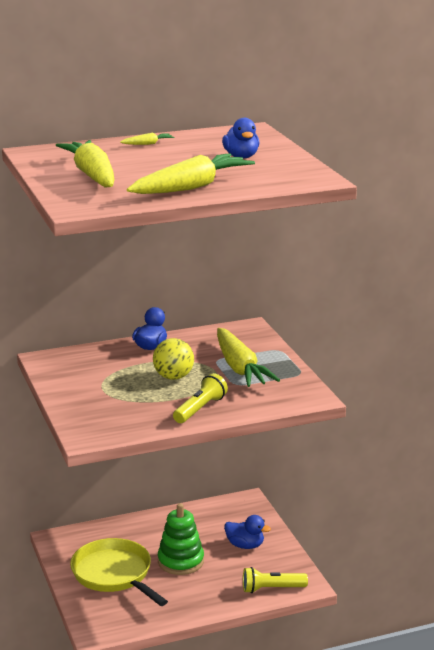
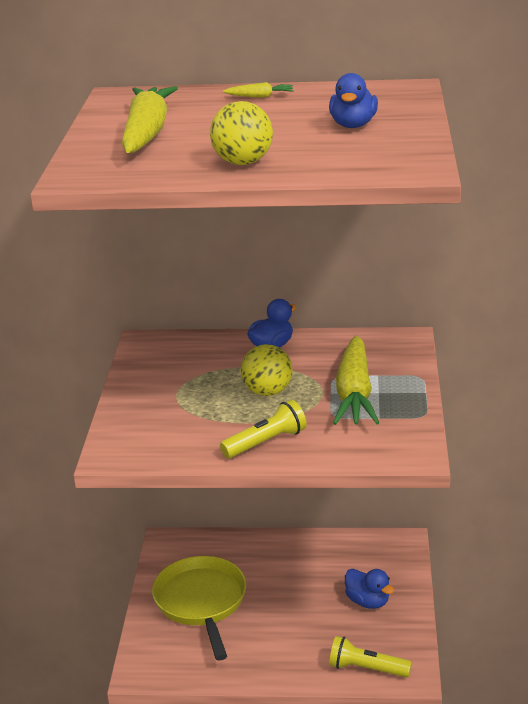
camera: 25 degrees right, 5 degrees up
(180, 561) = (283, 604): green stacking toy -> none
(191, 187) = (243, 163): yellow carrot -> yellow ball

